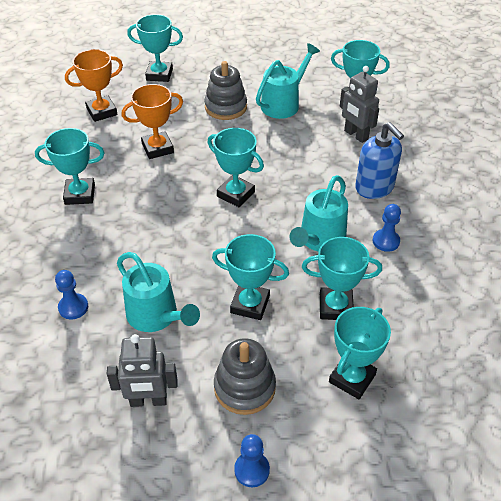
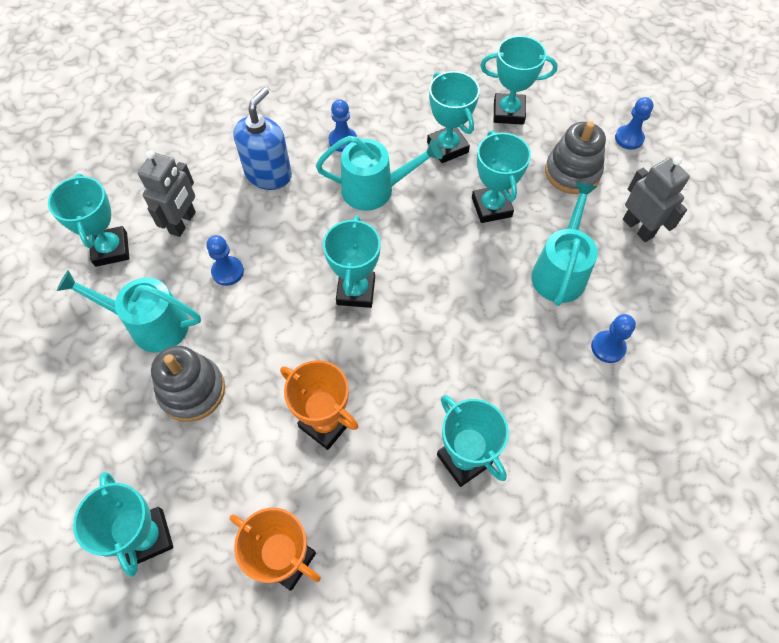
camera: 120 degrees left, 15 degrees up
(299, 143) = (227, 272): none -> blue pawn

